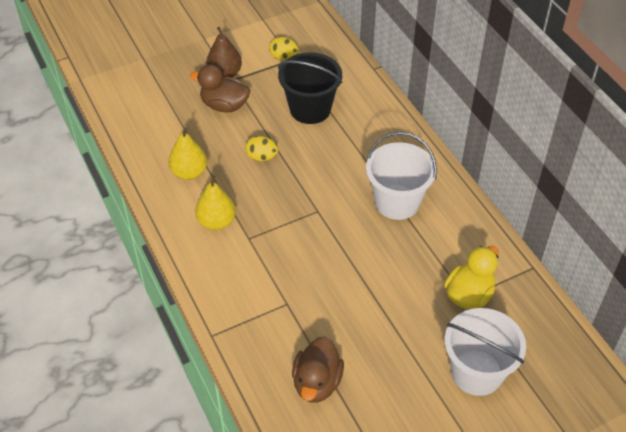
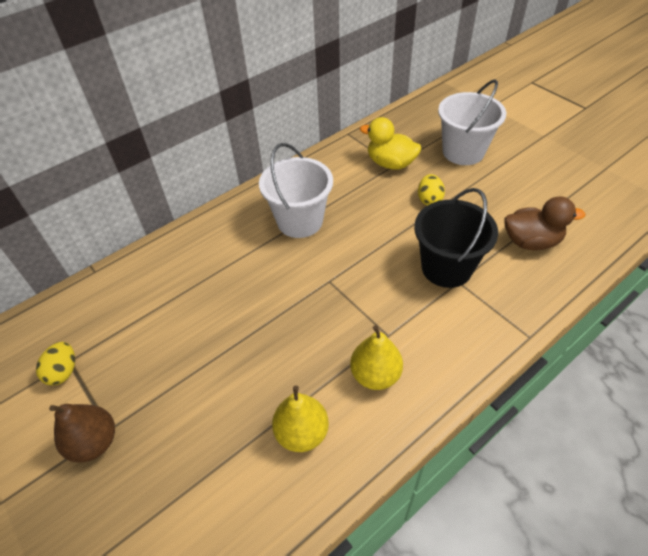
camera: 100 degrees left, 0 degrees up
(224, 105) = (164, 424): brown duck -> none
(262, 157) = (258, 352): yellow egg -> yellow egg (429, 199)
(310, 109) = (168, 320): black bucket -> black bucket (446, 268)

